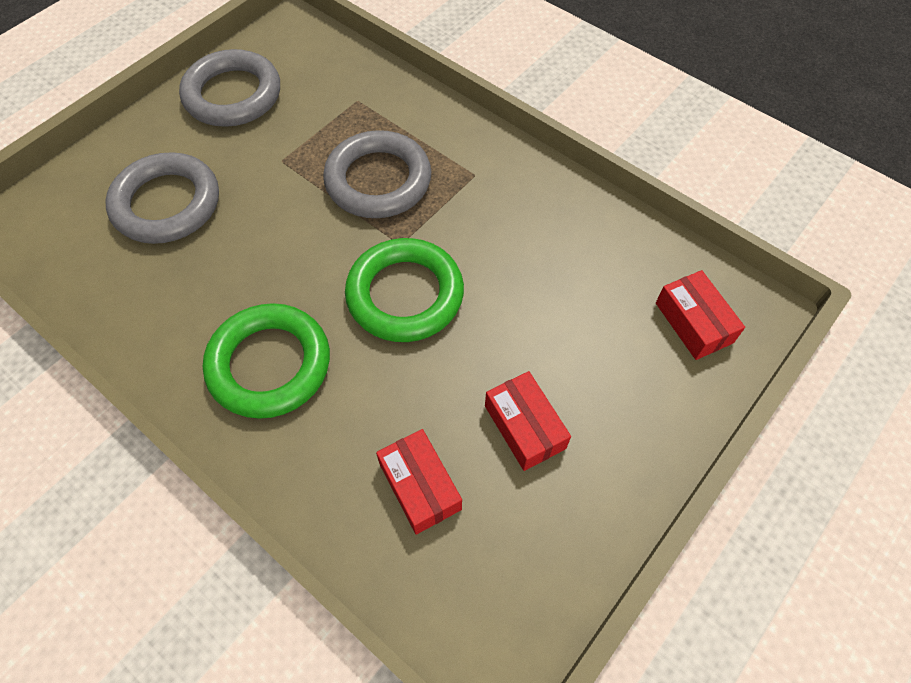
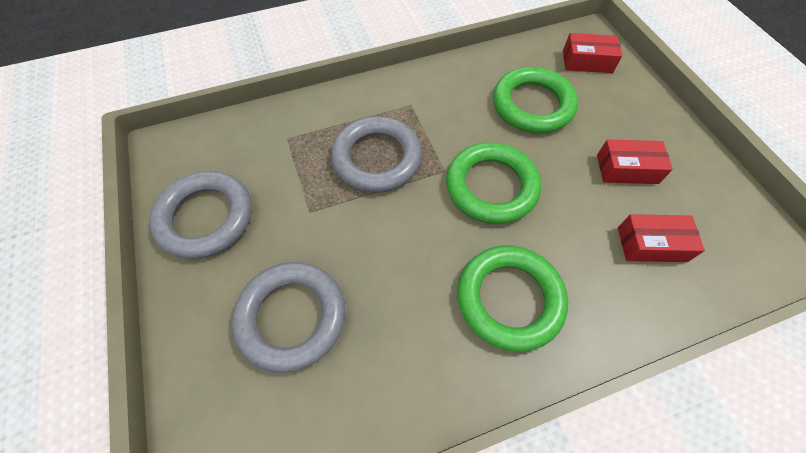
camera: 60 degrees left, 0 degrees up
(562, 289) = (532, 105): none -> green ring

